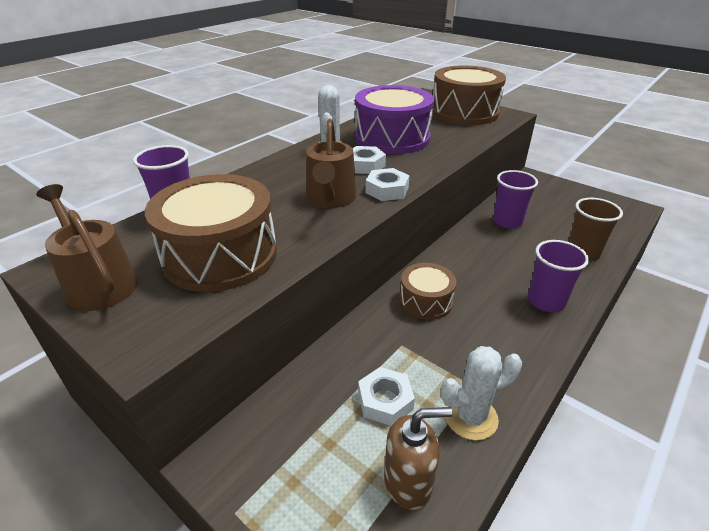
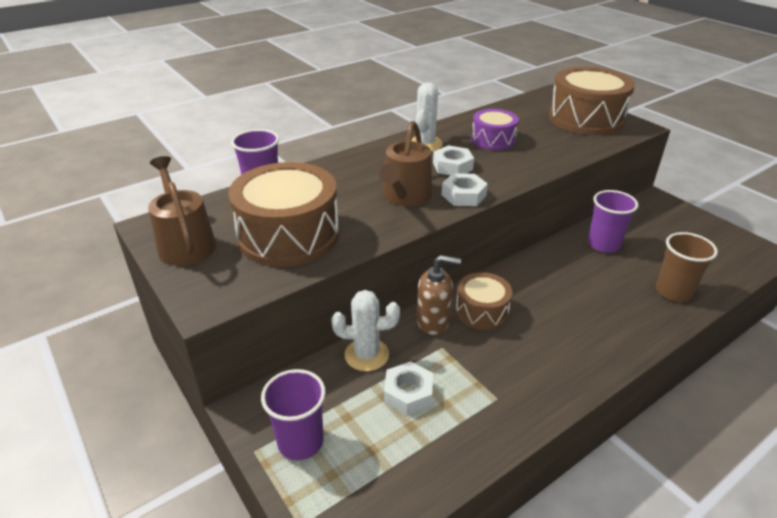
camera: 15 degrees right, 0 degrees up
(392, 138) = (493, 140): purple drum -> purple drum, size x0.56
(408, 482) = (404, 463): brown soap dispenser -> brown soap dispenser (433, 321)
(471, 417) = (482, 423): white cactus -> white cactus (366, 355)
(546, 301) = (607, 333): purple cup -> purple cup (300, 441)

